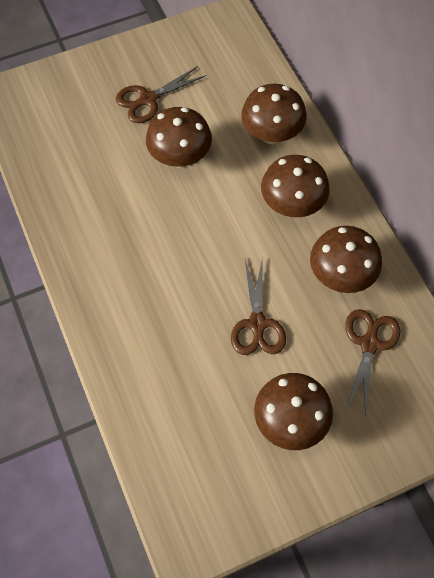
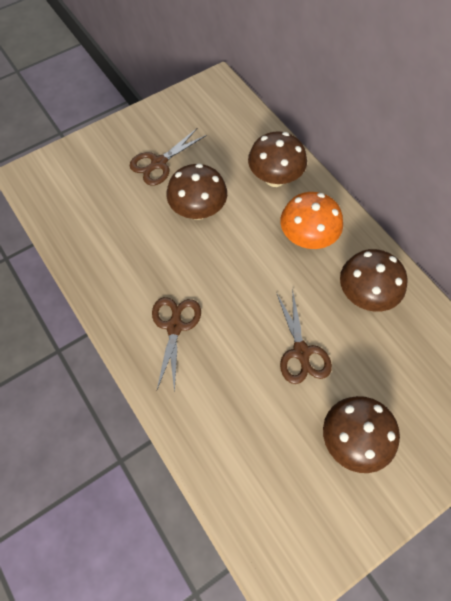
camera: 10 degrees left, 0 degrees up
(292, 205) = (307, 238): brown mushroom -> orange mushroom
(369, 343) = (406, 353): brown scissors -> brown scissors (174, 326)

